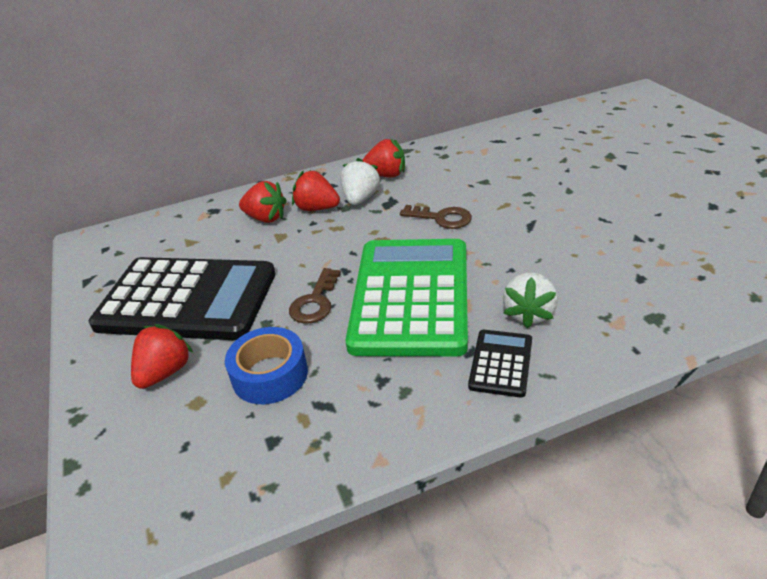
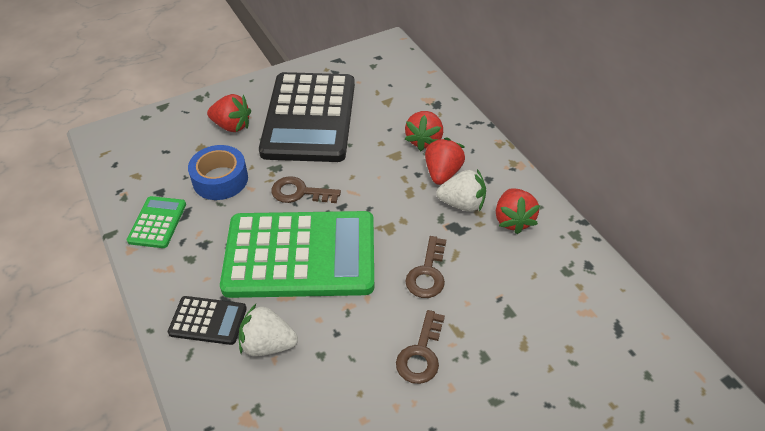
camera: 80 degrees right, 10 degrees up
(334, 434) = (157, 222): none -> green calculator
(529, 222) = (421, 354): none -> brown key

